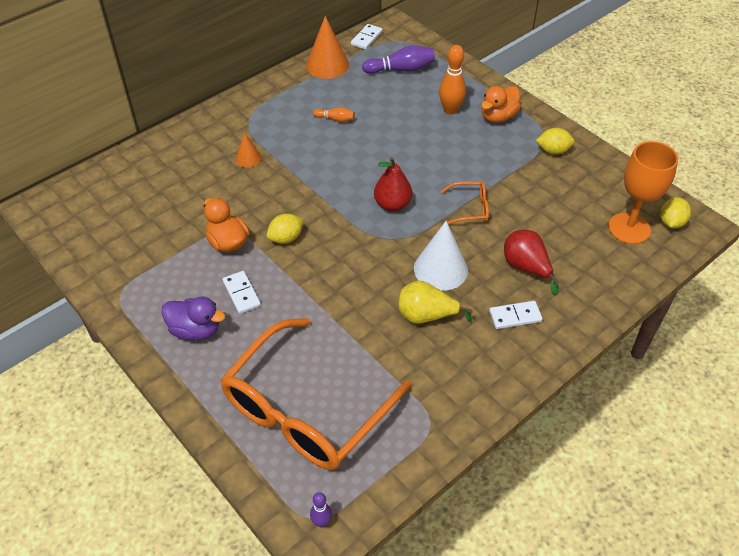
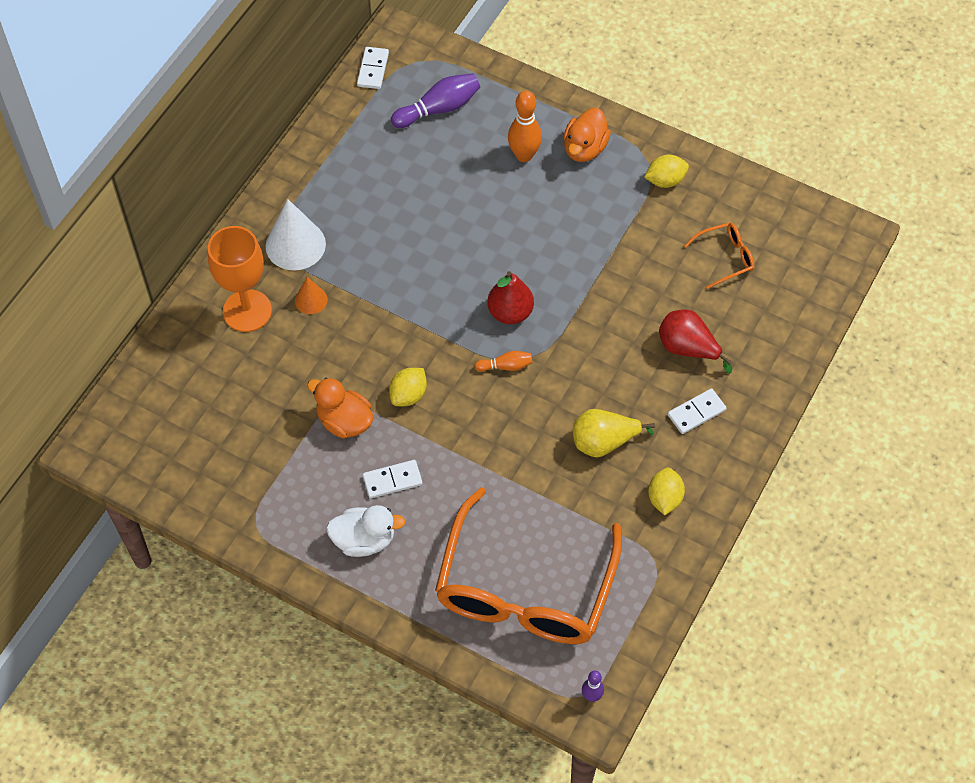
camera: 20 degrees left, 10 degrees up
(195, 330) = (364, 540): purple duck -> white duck
(241, 293) = (392, 480): white domino -> white domino turned 60 degrees counterclockwise
(327, 65) = (342, 128): orange cone -> none
(335, 119) = (390, 210): orange bowling pin -> orange bowling pin (505, 366)
(440, 269) = (597, 380): white cone -> white cone (295, 245)
(470, 208) = (599, 290): orange glasses -> orange glasses (725, 258)
(629, 228) = (781, 263): orange goblet -> orange goblet (247, 311)
(671, 222) = (823, 241): yellow lemon -> yellow lemon (664, 498)

